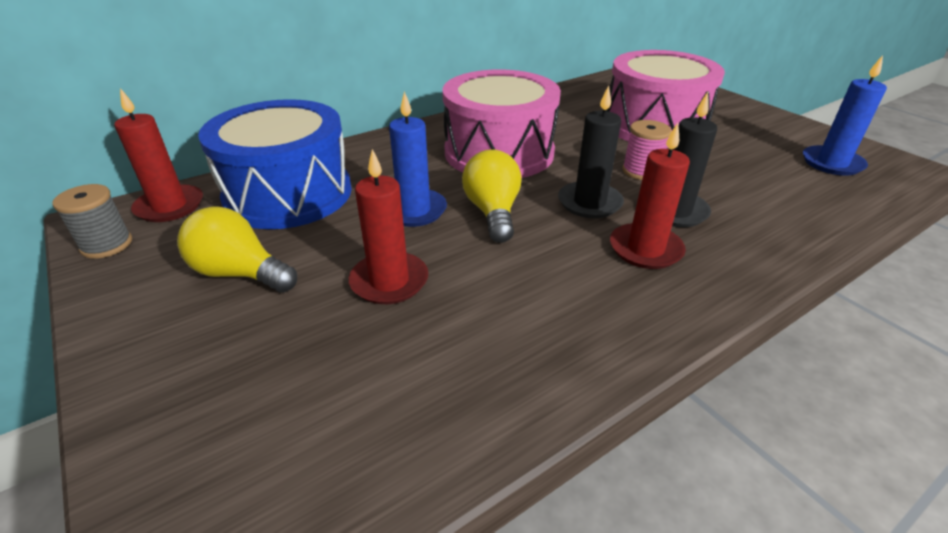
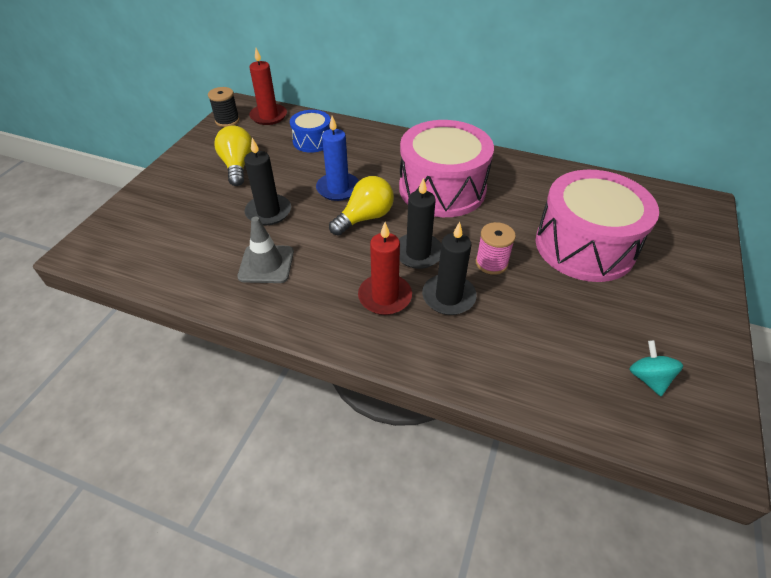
camera: 55 degrees right, 10 degrees up
(107, 245) = (227, 121): grey spool -> black spool
(288, 194) = (312, 141): blue drum -> blue drum, size x0.51
(389, 281) = (268, 212): red candle -> black candle
(502, 323) = (266, 264): none -> grey traffic cone
(832, 163) = (648, 378): blue candle -> turquoise spinning top

